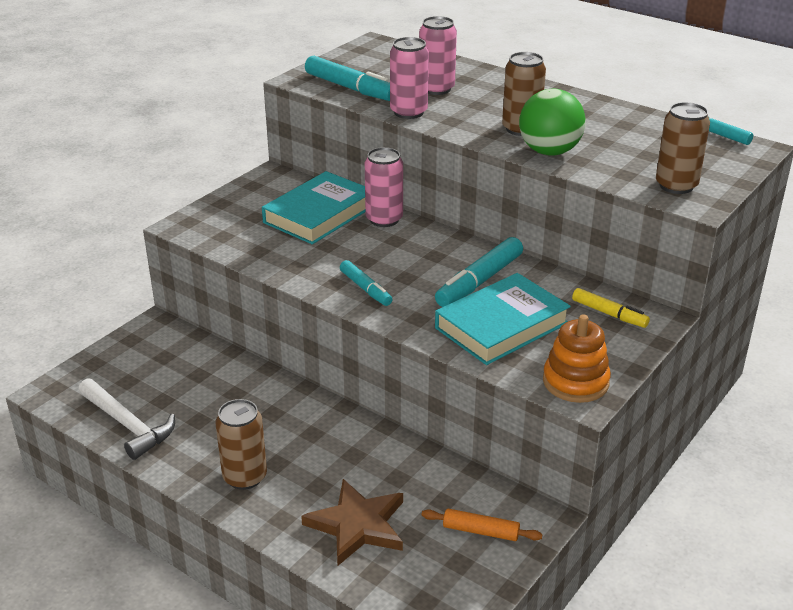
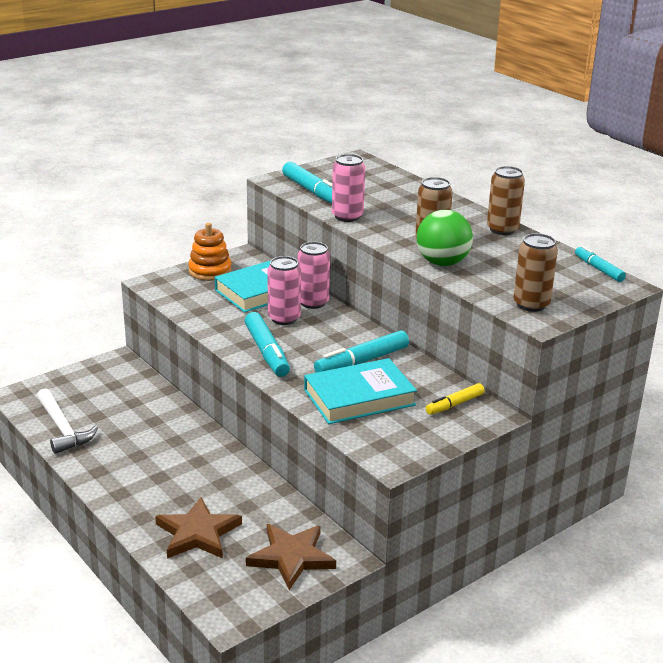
camera: 15 degrees right, 5 degrees down
(245, 477) = (130, 482): brown can -> brown can (502, 229)
(365, 289) = (266, 352): turquoise marker -> turquoise marker, size x1.63
(436, 89) = (383, 201): pink can -> pink can (284, 318)
(480, 531) = (291, 557): orange rolling pin -> brown star
(575, 382) = (393, 449): orange stacking toy -> orange stacking toy (210, 271)
(609, 314) = (454, 404): yellow marker -> yellow marker turned 90 degrees clockwise

